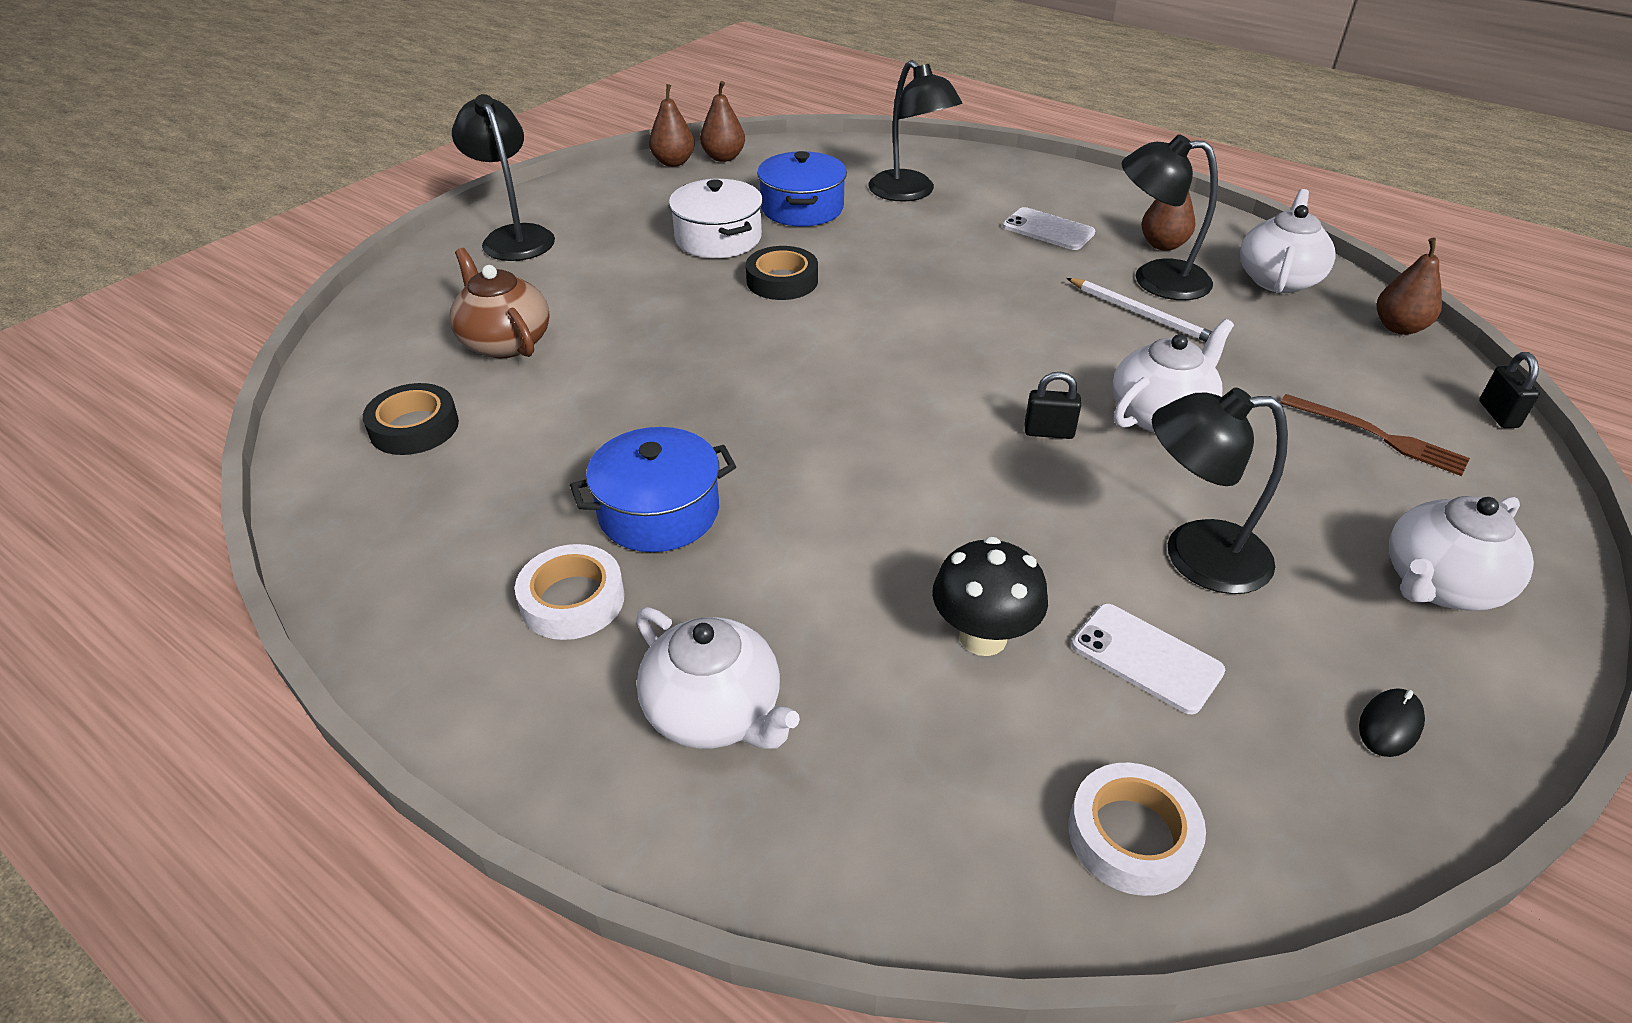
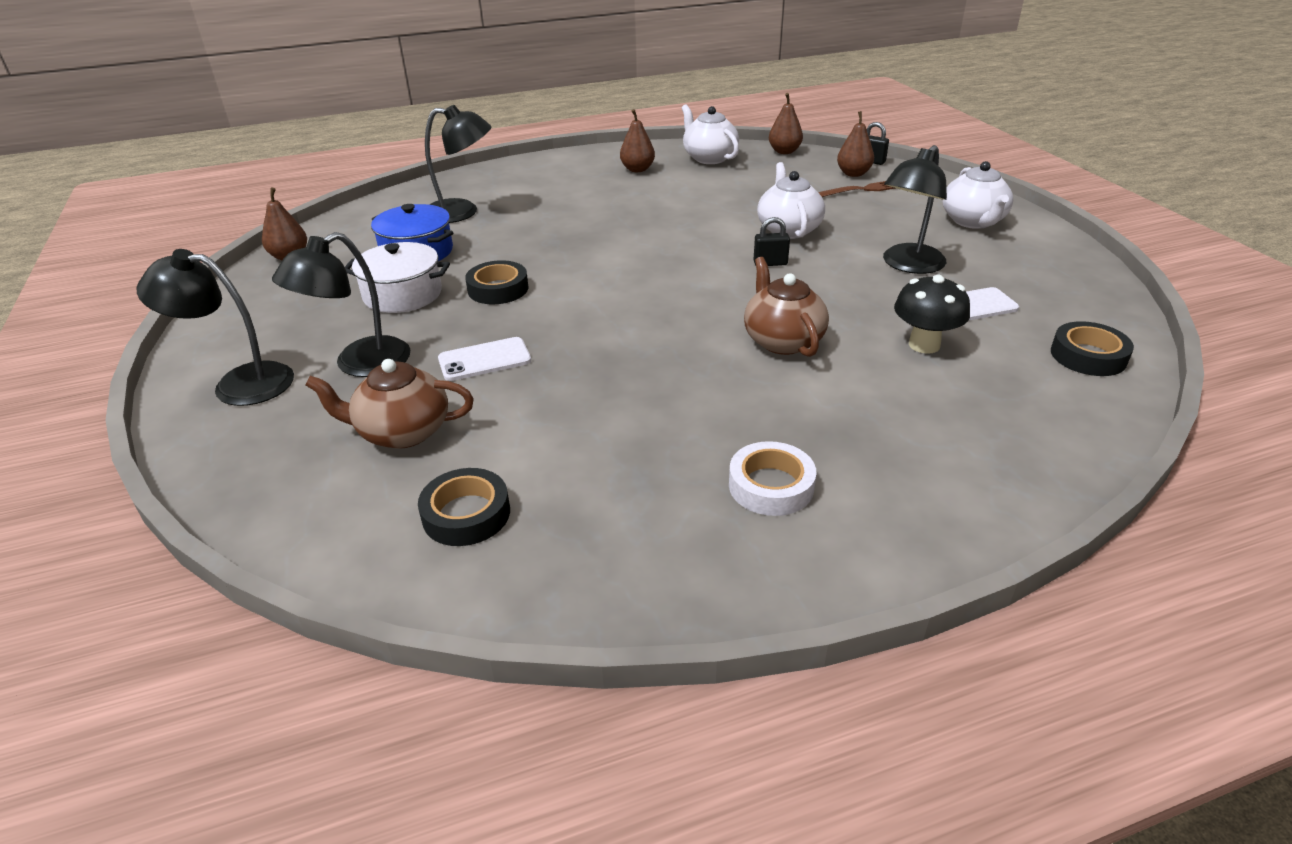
camera: 55 degrees left, 5 degrees down
(659, 512) = (709, 420): blue pot -> none
(673, 162) = (256, 278): brown pear -> brown pear (853, 174)
(715, 713) = (924, 457): white teapot -> none
(870, 508) = (782, 340): none -> brown teapot
(1048, 230) = (574, 190): white phone -> white phone (484, 360)
(1048, 432) = (770, 263): black padlock -> black padlock turned 45 degrees clockwise
(1132, 836) = (1088, 356): white tape -> black tape
(1142, 314) = (694, 199): white pencil -> none
(1155, 279) = (667, 184): black lamp -> black lamp (359, 364)
(1390, 725) = (1052, 268): black mouse -> none

